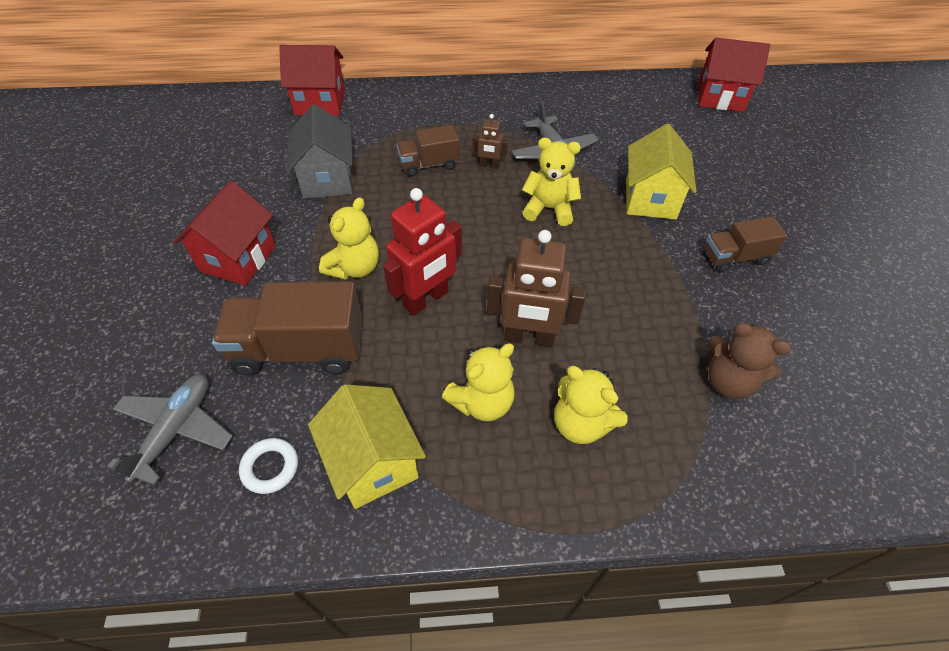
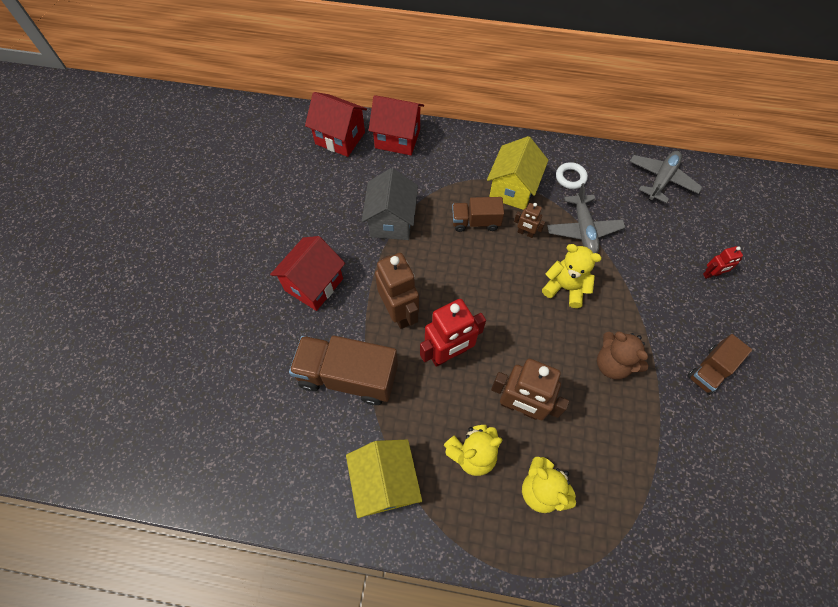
camera: 15 degrees right, 10 degrees up
(176, 430) = (255, 423): grey plane -> grey plane (661, 180)
(270, 467) = (315, 468): white ring -> white ring (570, 177)
(354, 268) = (399, 312): yellow teddy bear -> brown robot
(650, 199) = (654, 296): yellow house -> yellow house (512, 189)
(703, 170) = (711, 274): none -> red robot
(720, 97) = (752, 196): red house -> red house (340, 138)
(728, 381) = (667, 482): brown teddy bear -> brown teddy bear (612, 364)
(735, 257) = (710, 370): brown truck -> brown truck turned 45 degrees counterclockwise

